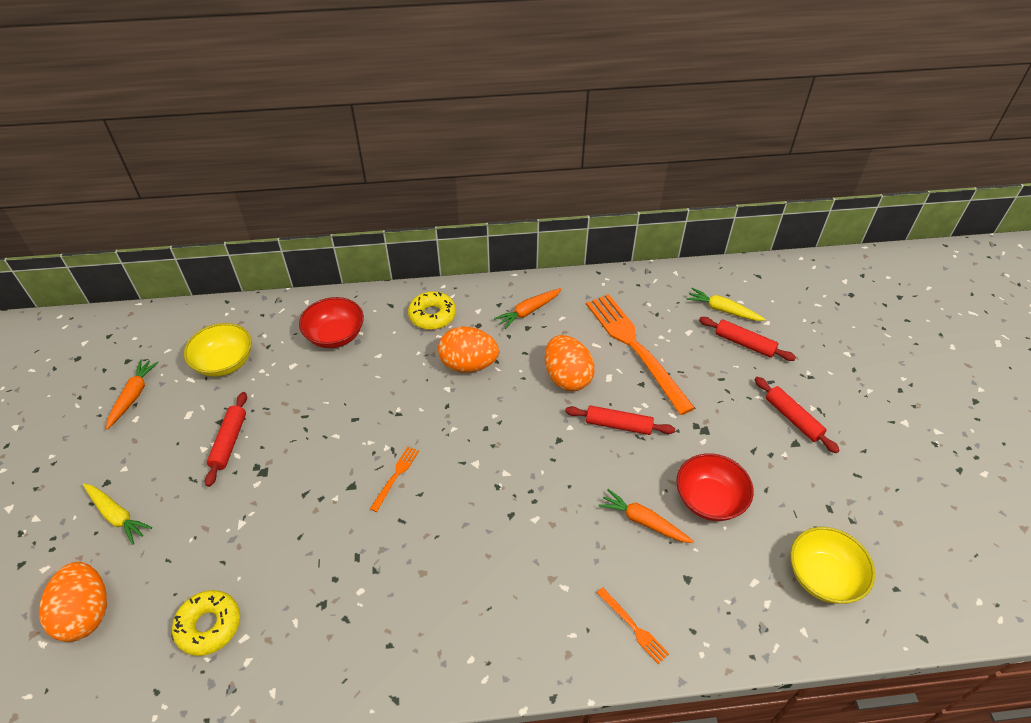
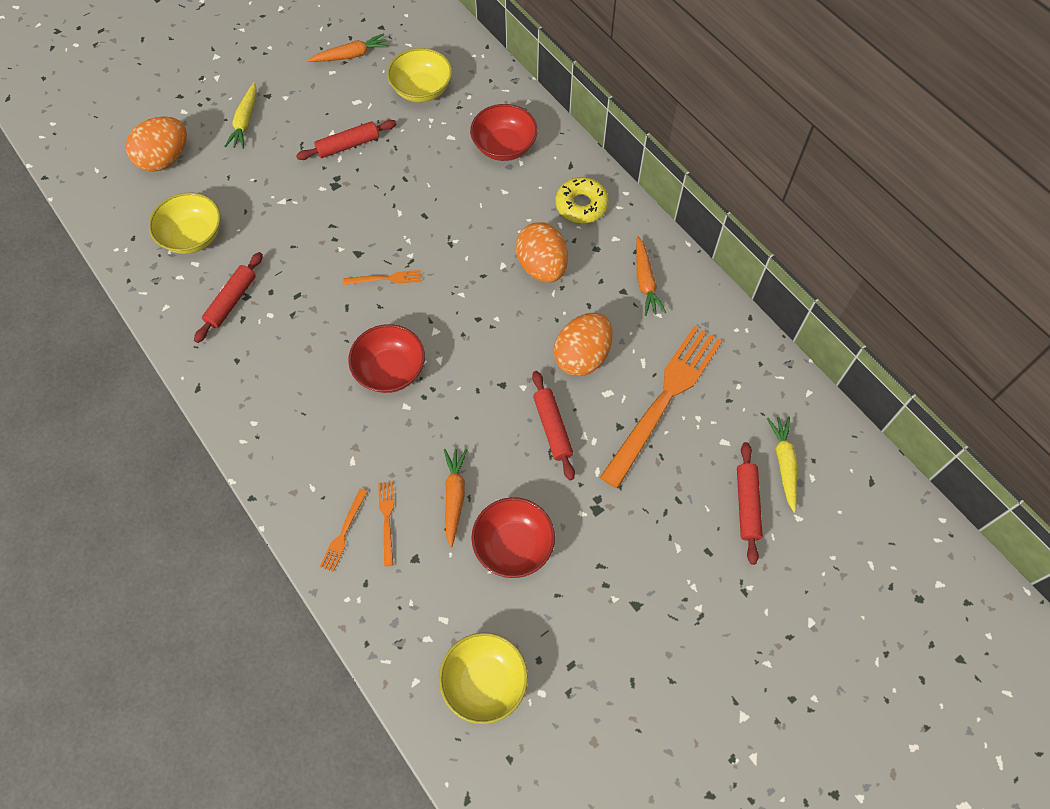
camera: 60 degrees right, 15 degrees up
(209, 626) = (193, 236): yellow donut -> yellow bowl
(491, 515) = (390, 370): none -> red bowl
(528, 311) = (645, 281): orange carrot -> orange carrot turned 120 degrees counterclockwise
(638, 584) = (387, 519): none -> orange fork
(792, 418) = (669, 591): red rolling pin -> red rolling pin (231, 301)

